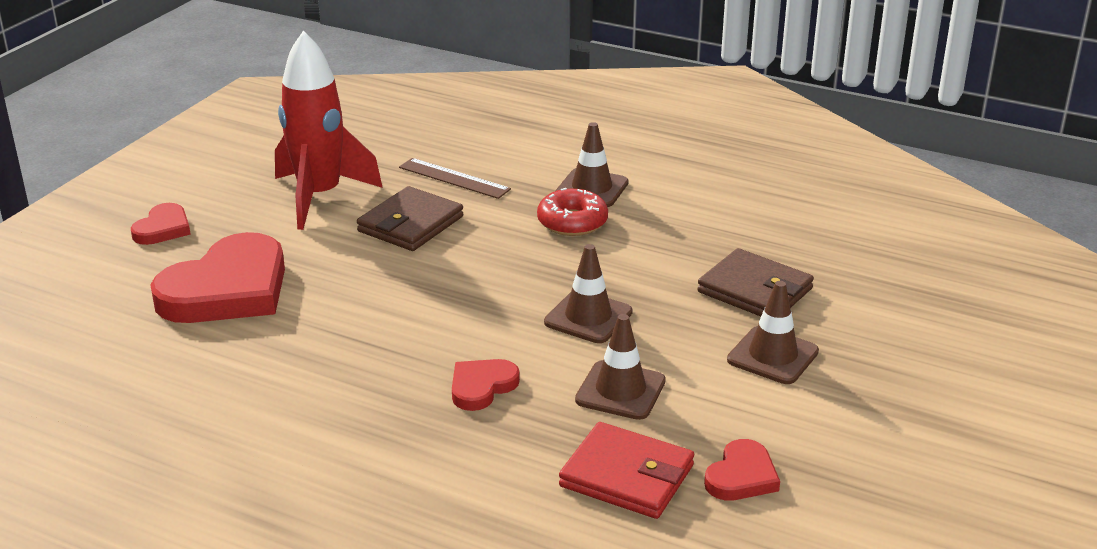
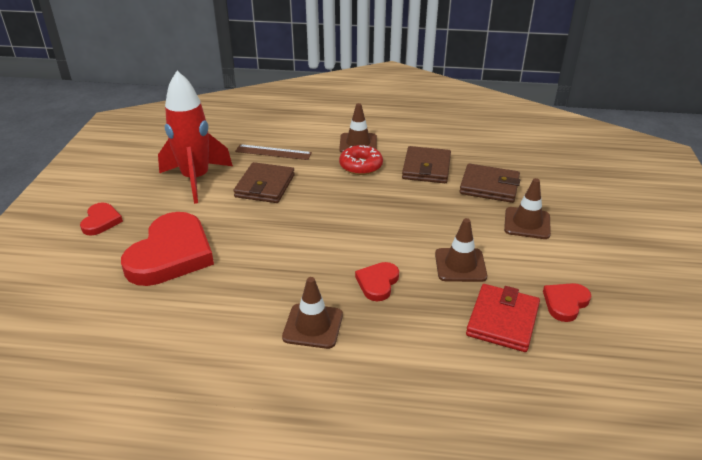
camera: 20 degrees left, 5 degrees up
(588, 317) = (410, 223): brown traffic cone -> brown traffic cone (313, 326)
(627, 476) = (502, 320): red wallet -> red wallet turned 75 degrees counterclockwise
(673, 244) = (426, 168): none -> brown wallet
(741, 476) = (565, 303): red heart -> red heart turned 150 degrees counterclockwise

